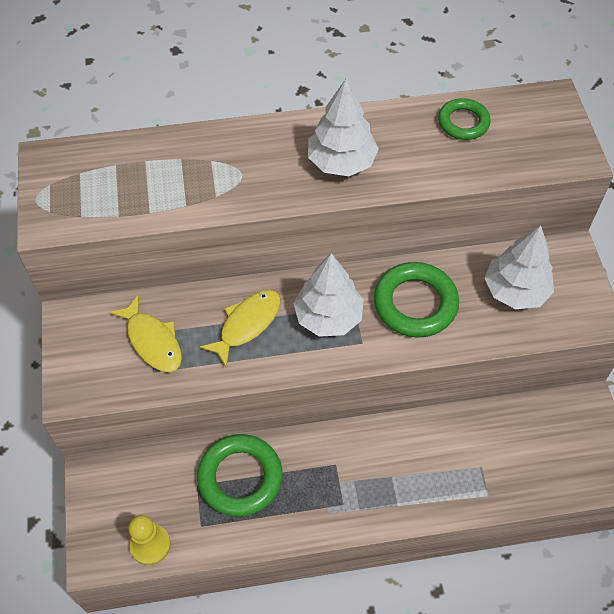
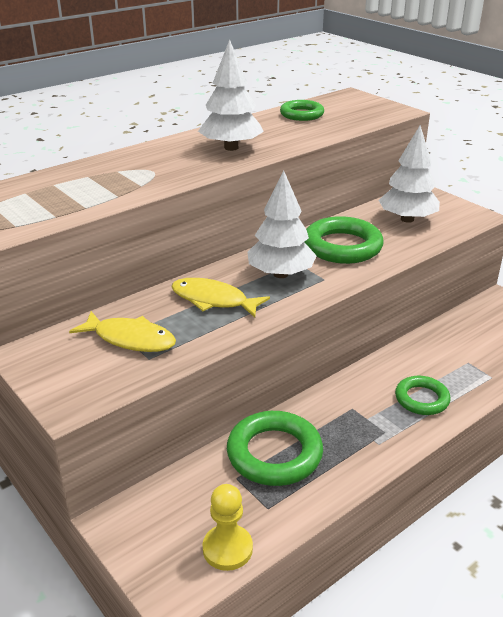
camera: 30 degrees left, 25 degrees down
(247, 324) = (213, 300): yellow fish -> yellow fish turned 75 degrees counterclockwise
(402, 486) = (421, 399): none -> green ring

